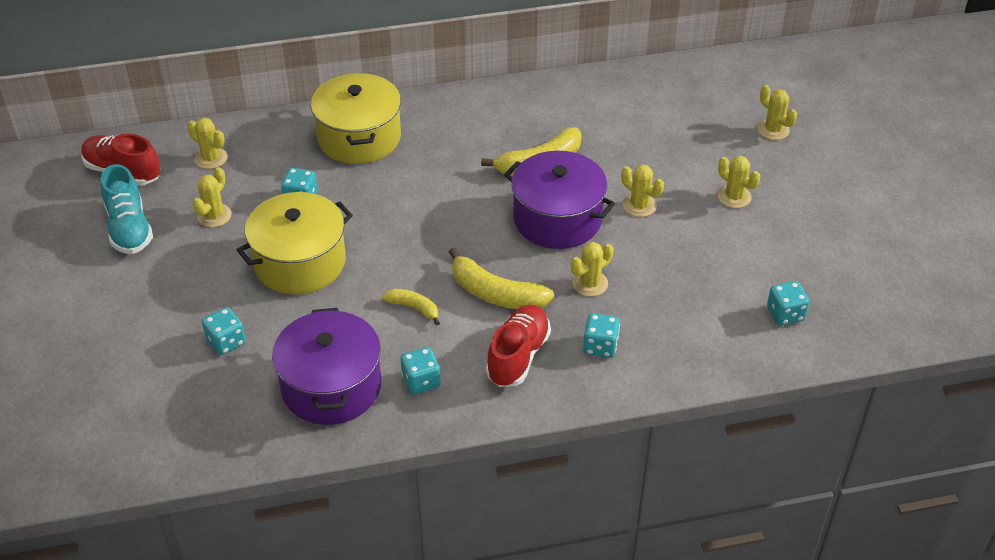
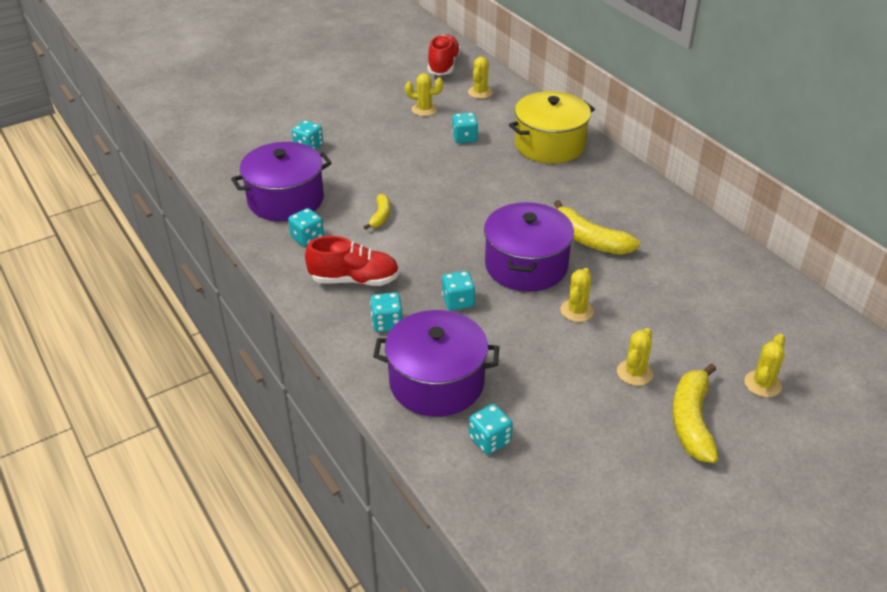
camera: 70 degrees right, 5 degrees down
(129, 228) = (392, 83): turquoise shoe -> none
(300, 262) = (399, 155): yellow pot -> none
(496, 294) = (417, 253): yellow banana -> yellow banana (692, 421)
(590, 283) = (458, 301): yellow cactus -> turquoise dice
(700, 330) = (436, 382): none -> purple pot

